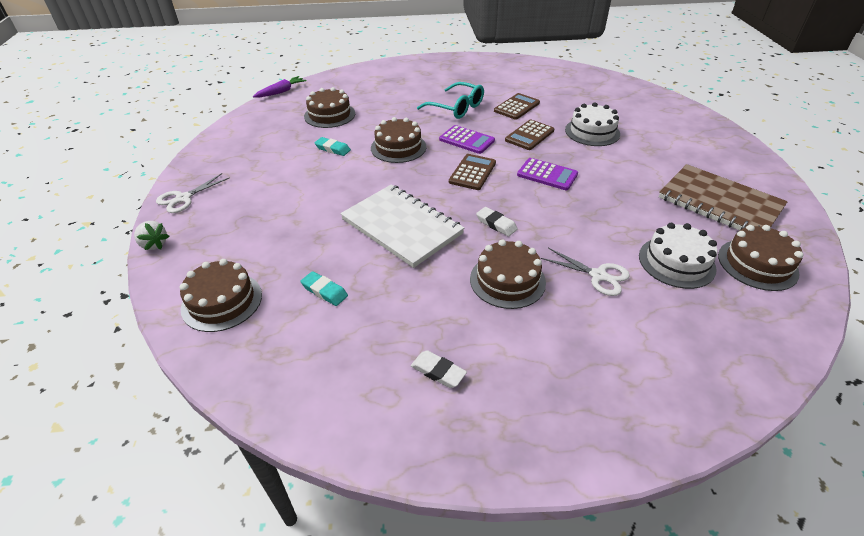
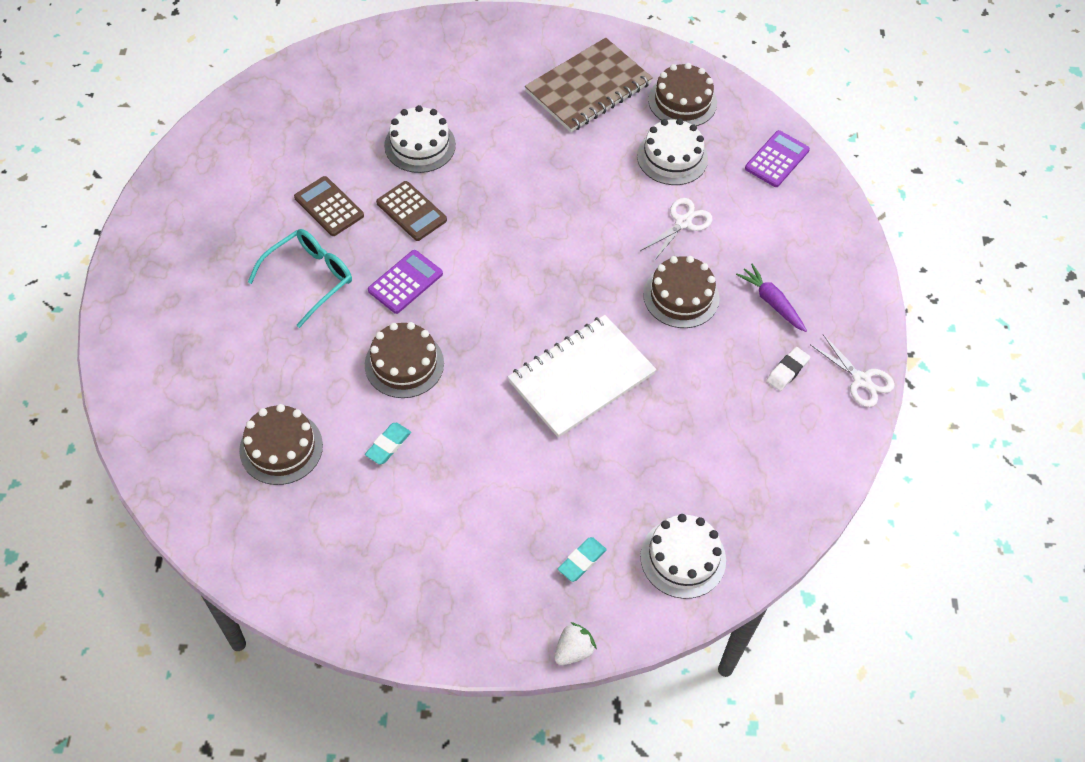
camera: 85 degrees left, 15 degrees up
(183, 198) = (476, 632): white scissors -> white scissors (861, 380)
(222, 301) = (683, 558): brown cake -> white cake
(281, 92) = (170, 523): purple carrot -> purple carrot (771, 302)
(324, 291) = (678, 458): turquoise eraser -> turquoise eraser (582, 561)
(472, 172) = (485, 290): brown calculator -> none
(496, 224) = (591, 287): white eraser -> none
(547, 175) = (506, 217): purple calculator -> purple calculator (777, 159)

